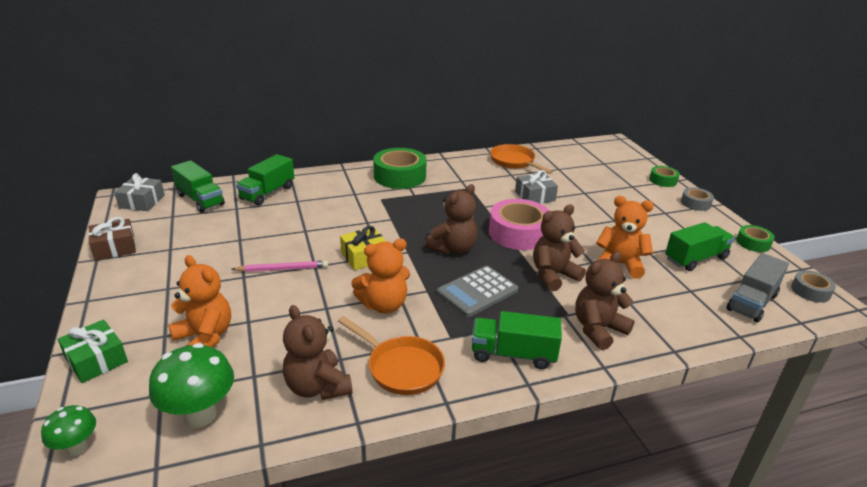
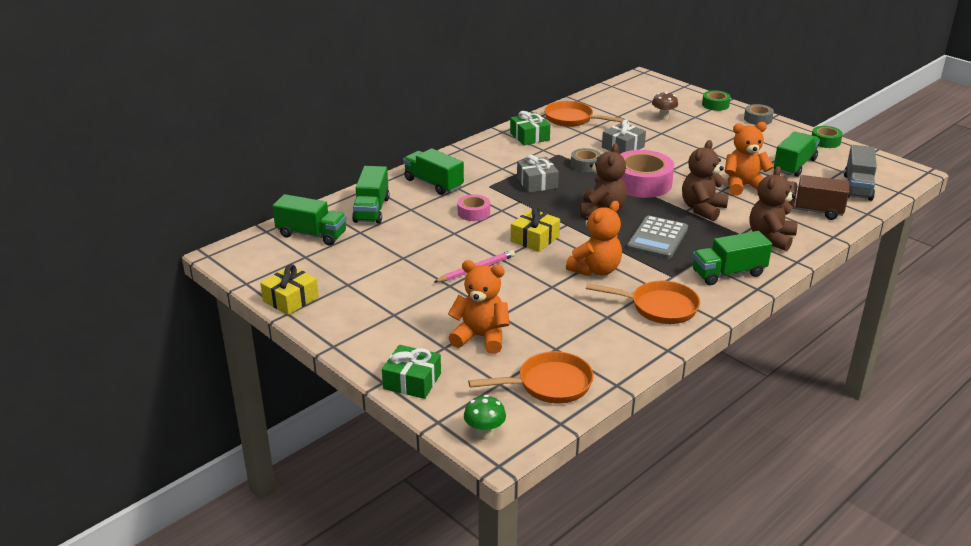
camera: 25 degrees left, 0 degrees up
(115, 248) = (290, 299): brown gift -> yellow gift
(142, 202) = (252, 253): grey gift -> grey gift (537, 183)
(200, 415) = (549, 384): green mushroom -> orange pan
(317, 387) = (613, 339): brown teddy bear -> none
(340, 185) = (433, 183): none -> green truck
(341, 218) = (473, 213): none -> pink tape
(400, 176) = (481, 160): green tape -> none
(462, 167) = (529, 136): none -> green gift
(600, 180) = (663, 117): none -> brown mushroom
(670, 311) = (808, 210): none -> brown truck
(810, 291) = (889, 167): grey tape -> grey tape (585, 165)

